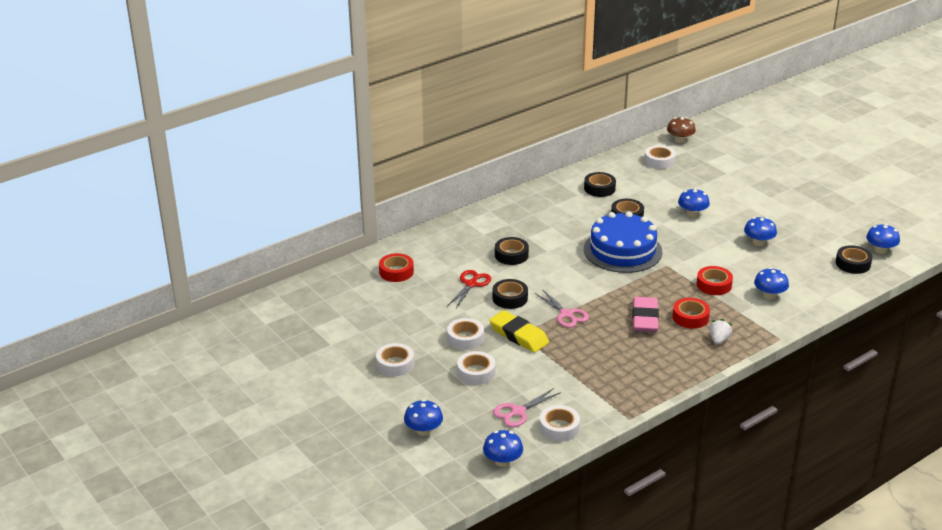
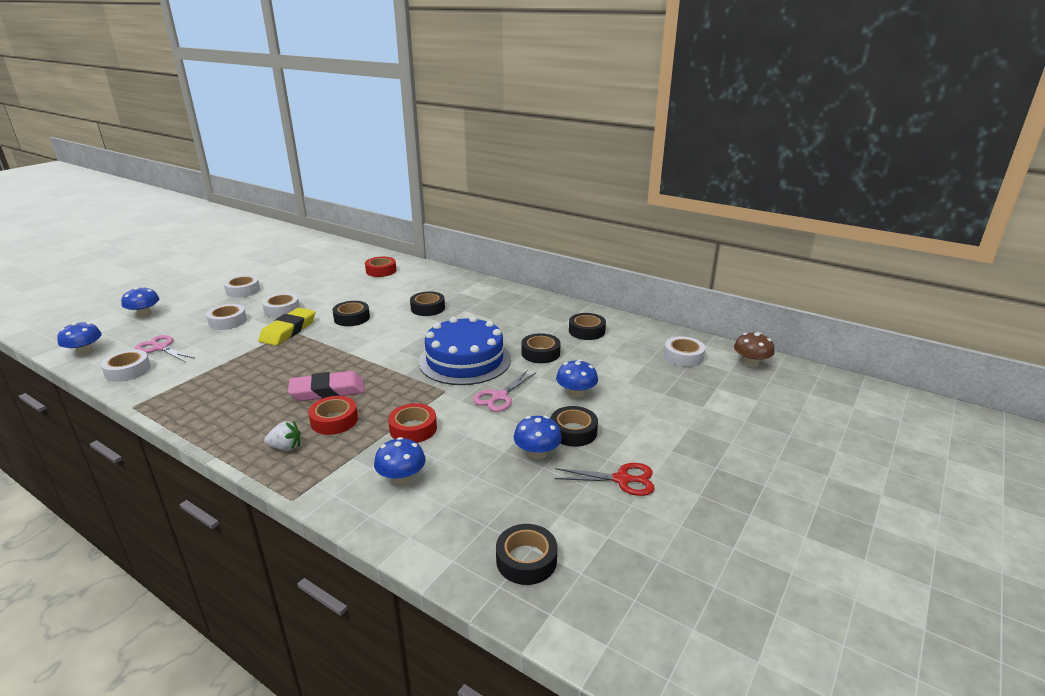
camera: 70 degrees right, 5 degrees down
(471, 284) = (371, 299): red scissors -> red scissors (622, 479)
(566, 314) = (328, 347): pink scissors -> pink scissors (499, 396)
(739, 225) = (573, 432): none -> black tape
(880, 250) = (592, 594): blue mushroom -> none

